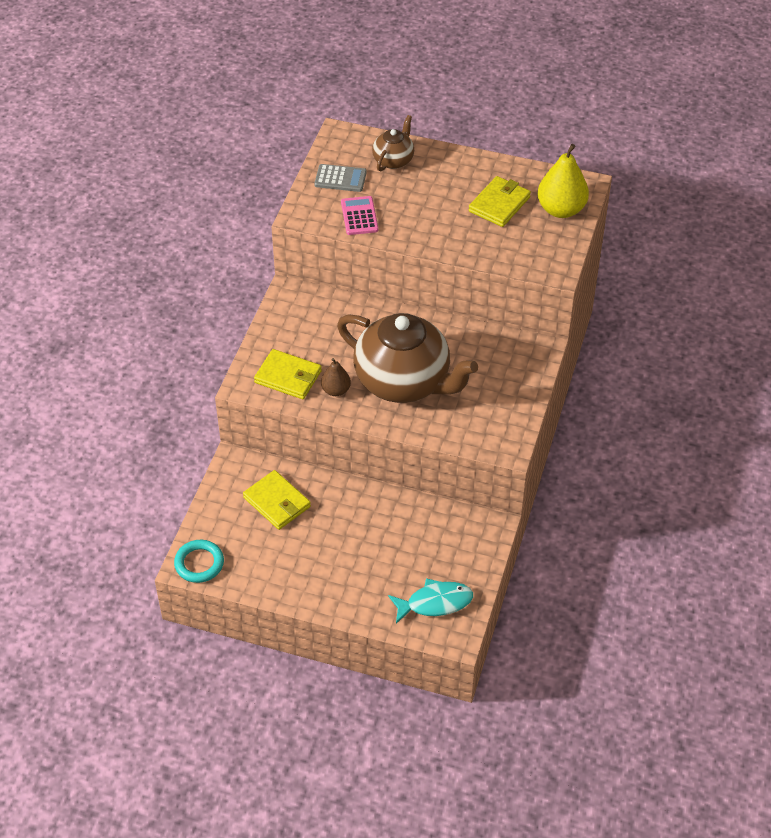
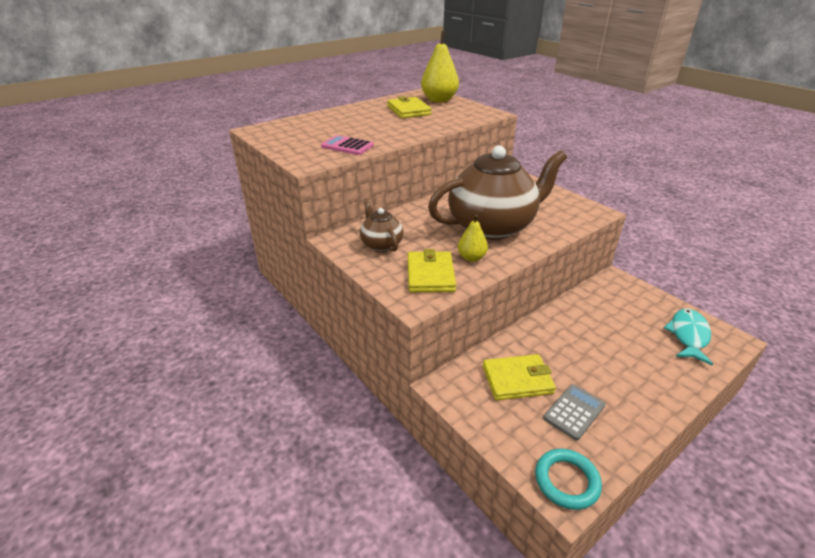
camera: 55 degrees left, 15 degrees down
(288, 377) = (430, 275): yellow wallet -> yellow wallet turned 60 degrees counterclockwise
(336, 390) = (471, 258): brown pear -> yellow pear
(340, 178) = (297, 141): grey calculator -> grey calculator (574, 411)
(393, 160) = (313, 123): brown teapot -> brown teapot (381, 244)

